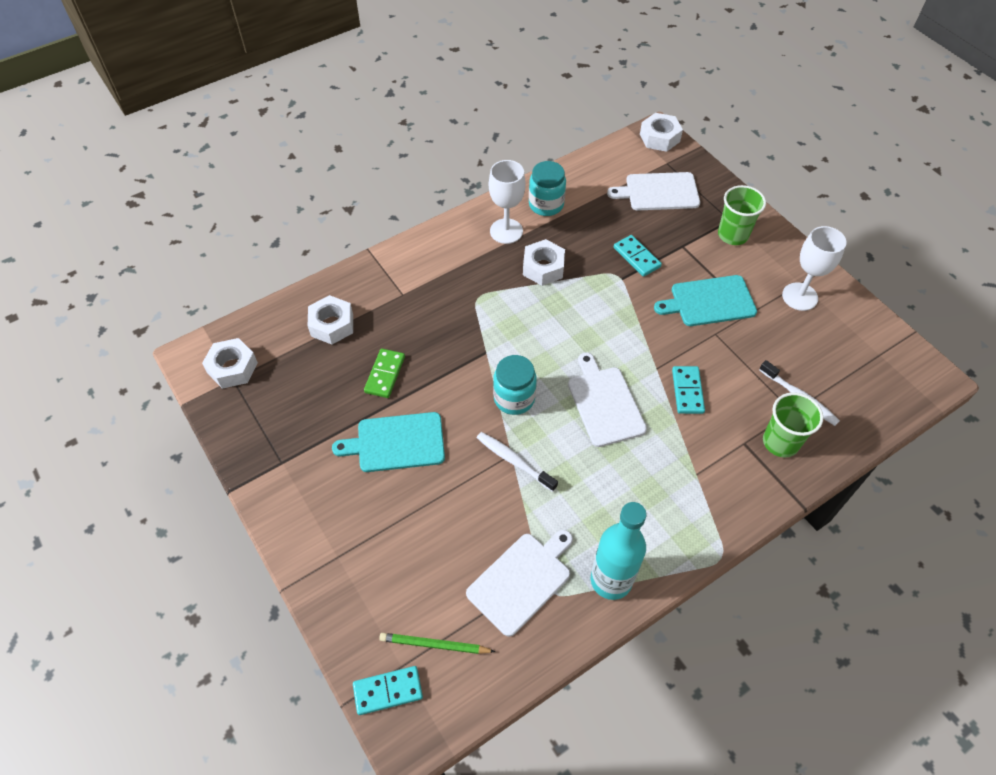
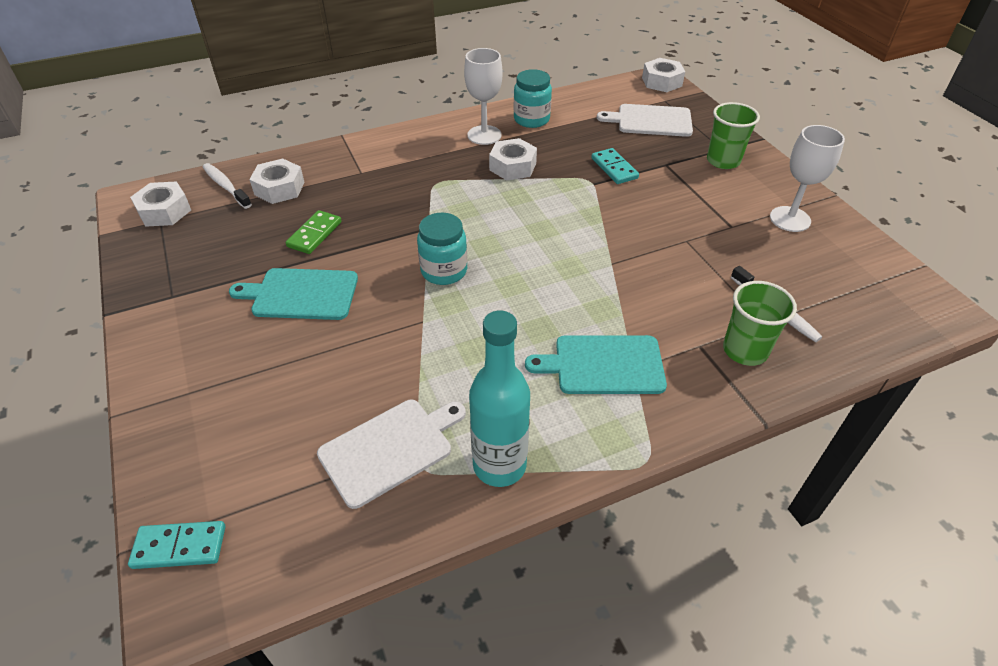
camera: 10 degrees right, 10 degrees down
(434, 645) = (258, 503): green pencil -> none
(514, 461) = (423, 327): white toothbrush -> white toothbrush (226, 186)
(605, 403) = (544, 287): white cutting board -> none
(687, 391) = (642, 288): turquoise domino -> none
(709, 301) = (685, 212): turquoise cutting board -> turquoise cutting board (604, 365)

